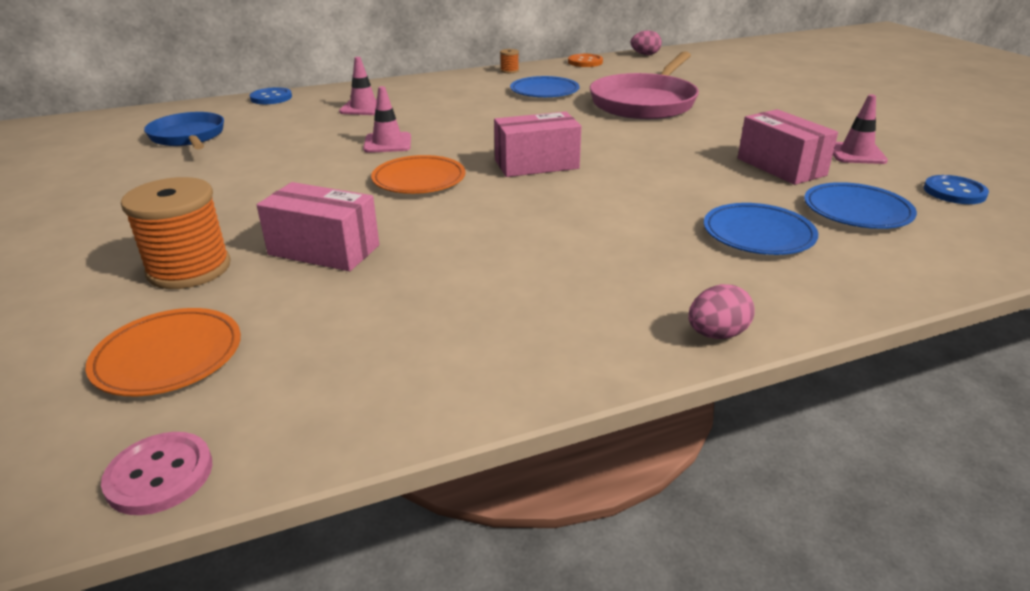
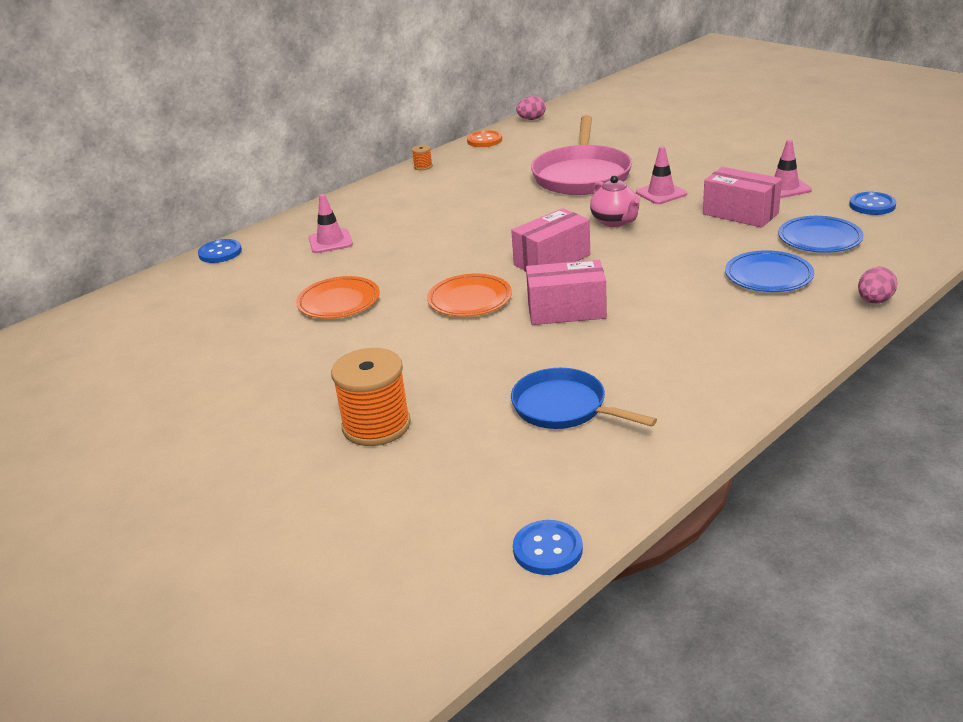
camera: 20 degrees left, 0 degrees up
(159, 475) = (547, 549): pink button -> blue button
(168, 356) = (452, 487): orange plate -> orange plate (339, 302)
(188, 137) = (196, 315): blue pan -> blue pan (564, 407)
(324, 250) = (466, 379): pink box -> pink box (566, 311)
(387, 143) = (400, 272): pink traffic cone -> pink traffic cone (661, 193)
(544, 91) = (481, 183): blue plate -> none
(637, 146) = (615, 221): none -> pink teapot
(716, 334) = (799, 356): pink egg -> pink egg (874, 301)

